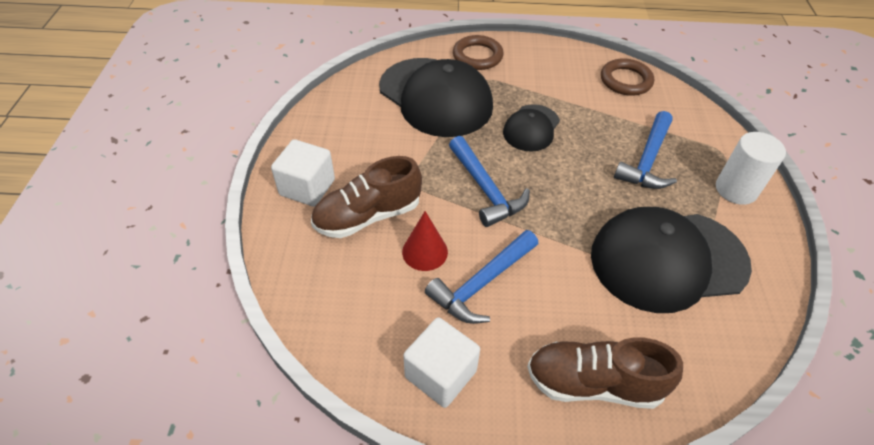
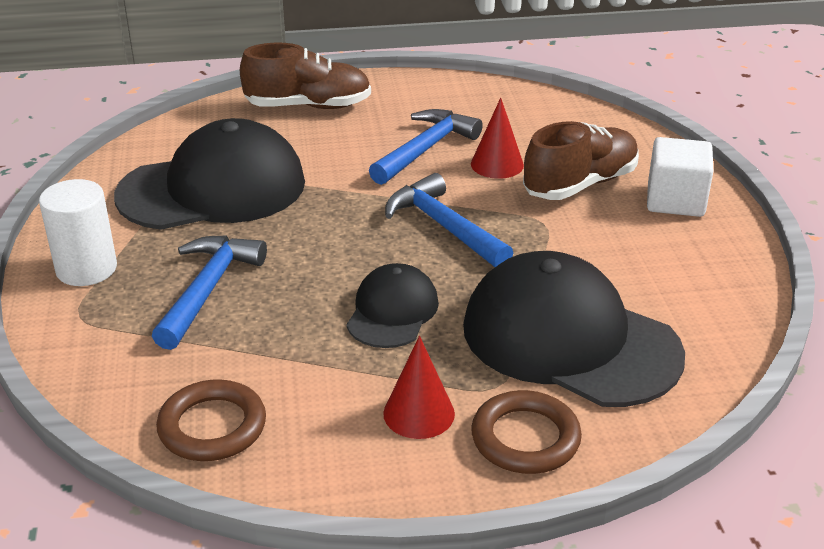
camera: 170 degrees right, 15 degrees down
(440, 374) = (447, 97): white cube -> none
(525, 73) = (419, 413): none -> red cone

